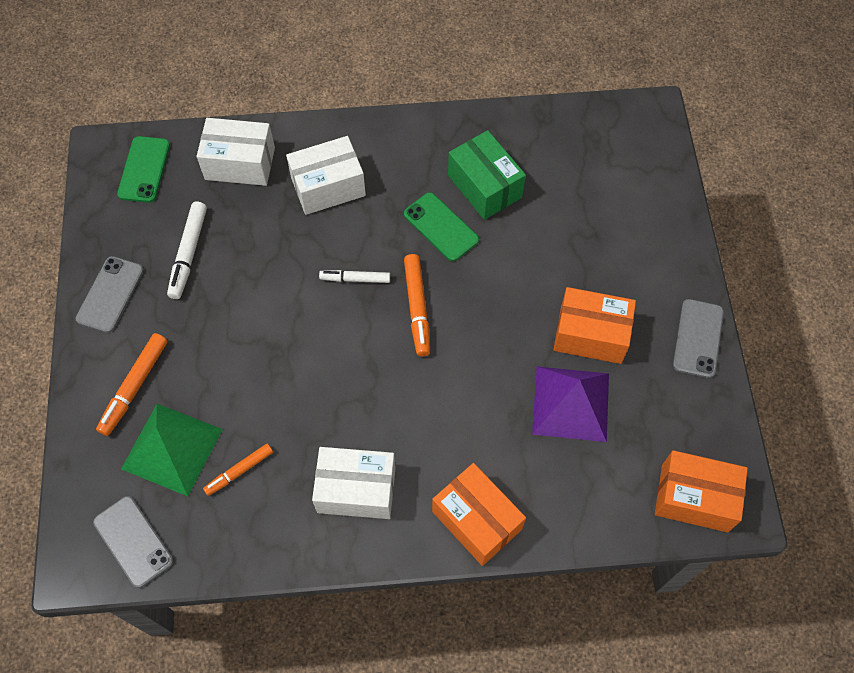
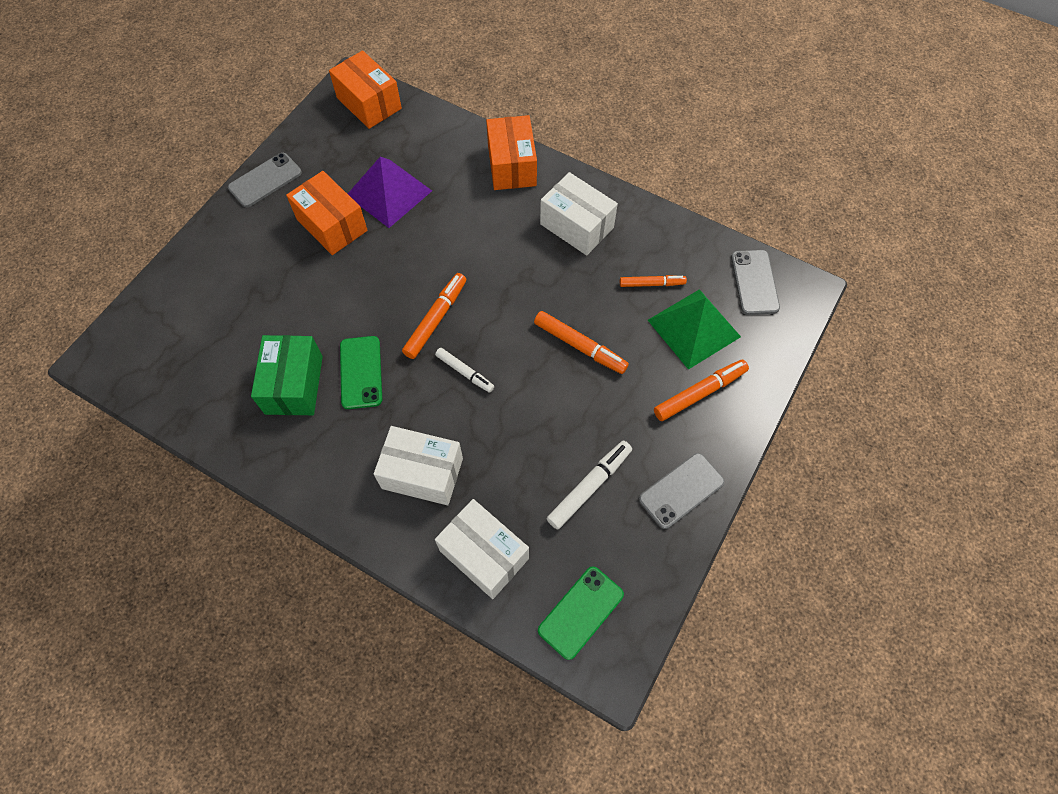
camera: 145 degrees left, 0 degrees up
(270, 363) = (580, 346): none -> orange marker

